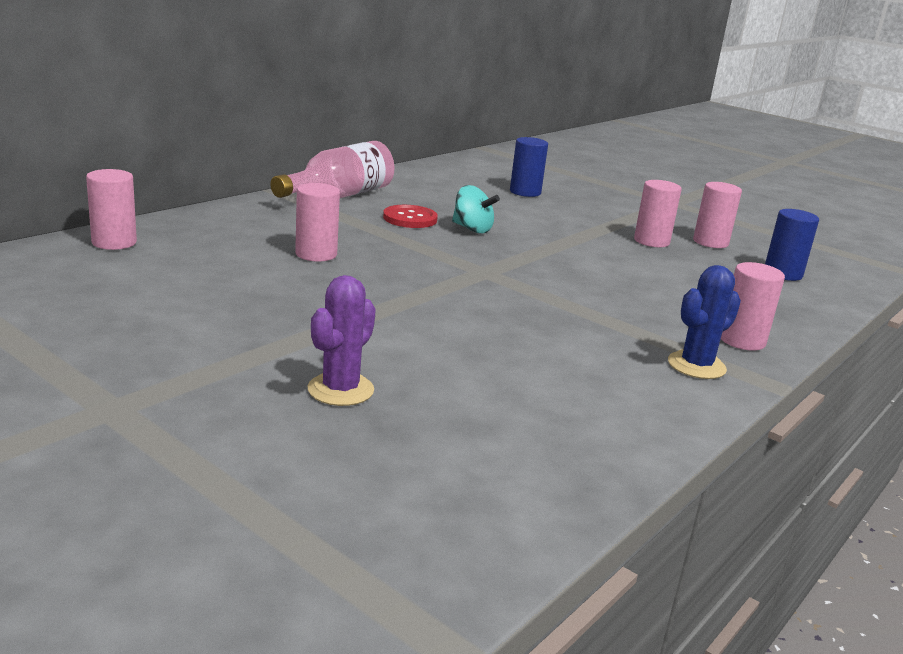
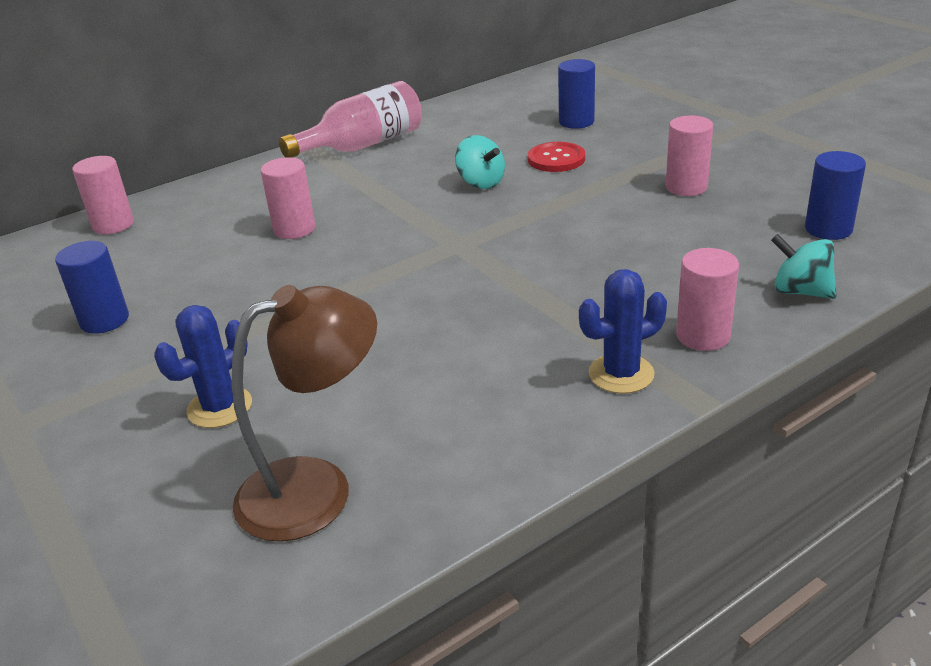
camera: 20 degrees right, 10 degrees up
(161, 319) = (104, 320): none -> blue cylinder
(341, 390) = (220, 407): purple cactus -> blue cactus
(410, 218) = (421, 172): red button -> red button (556, 159)
(487, 452) = (317, 489): none -> brown lamp
(710, 242) = (763, 184): pink cylinder -> none
(793, 313) = (800, 291): none -> turquoise spinning top

